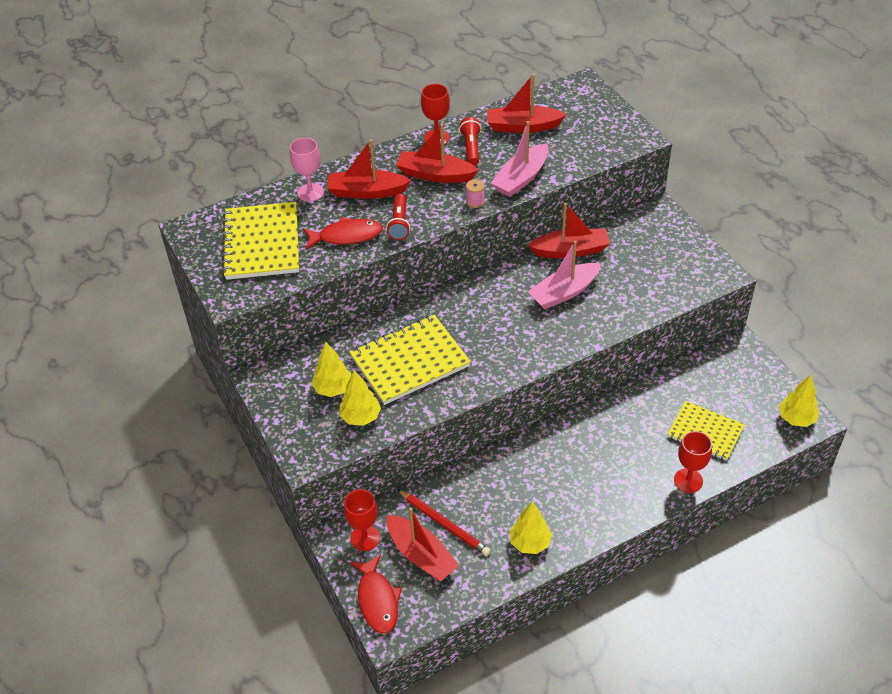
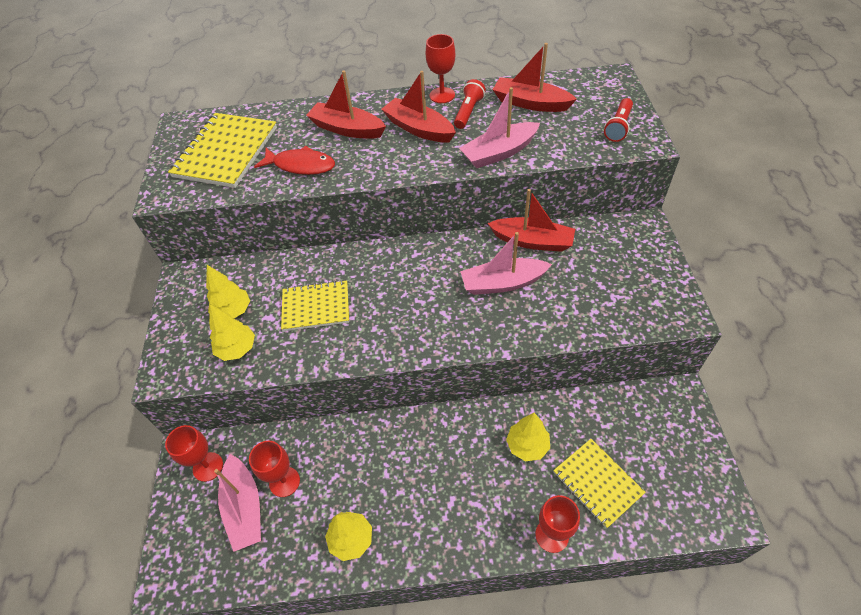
camera: 25 degrees right, 5 degrees up
(310, 192) = (299, 117): pink goblet -> none
(377, 600) = (177, 540): red fish -> none
(399, 223) = (355, 166): red flashlight -> red flashlight (618, 127)
(409, 361) = (316, 307): yellow notebook -> yellow notebook, size x0.66
(421, 555) = (244, 508): red boat -> pink boat
(444, 524) = (284, 482): red pencil -> red goblet
(475, 202) = (440, 164): pink spool -> none
(796, 419) = (711, 507): yellow tree -> yellow tree (527, 446)

